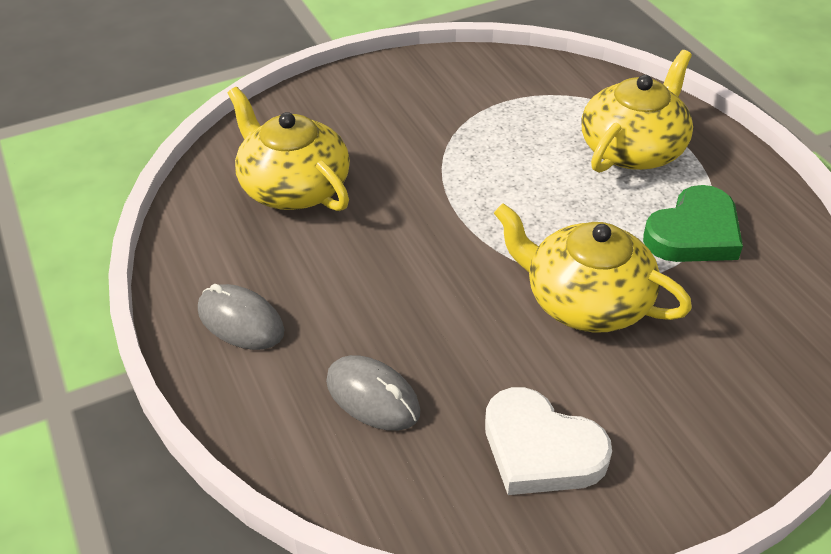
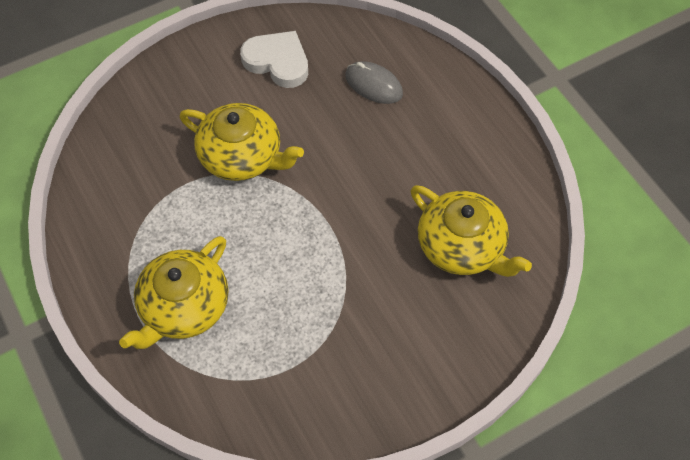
camera: 175 degrees right, 15 degrees up
(240, 321) = (466, 128): grey mouse -> none
(694, 233) = (155, 218): green heart -> none

